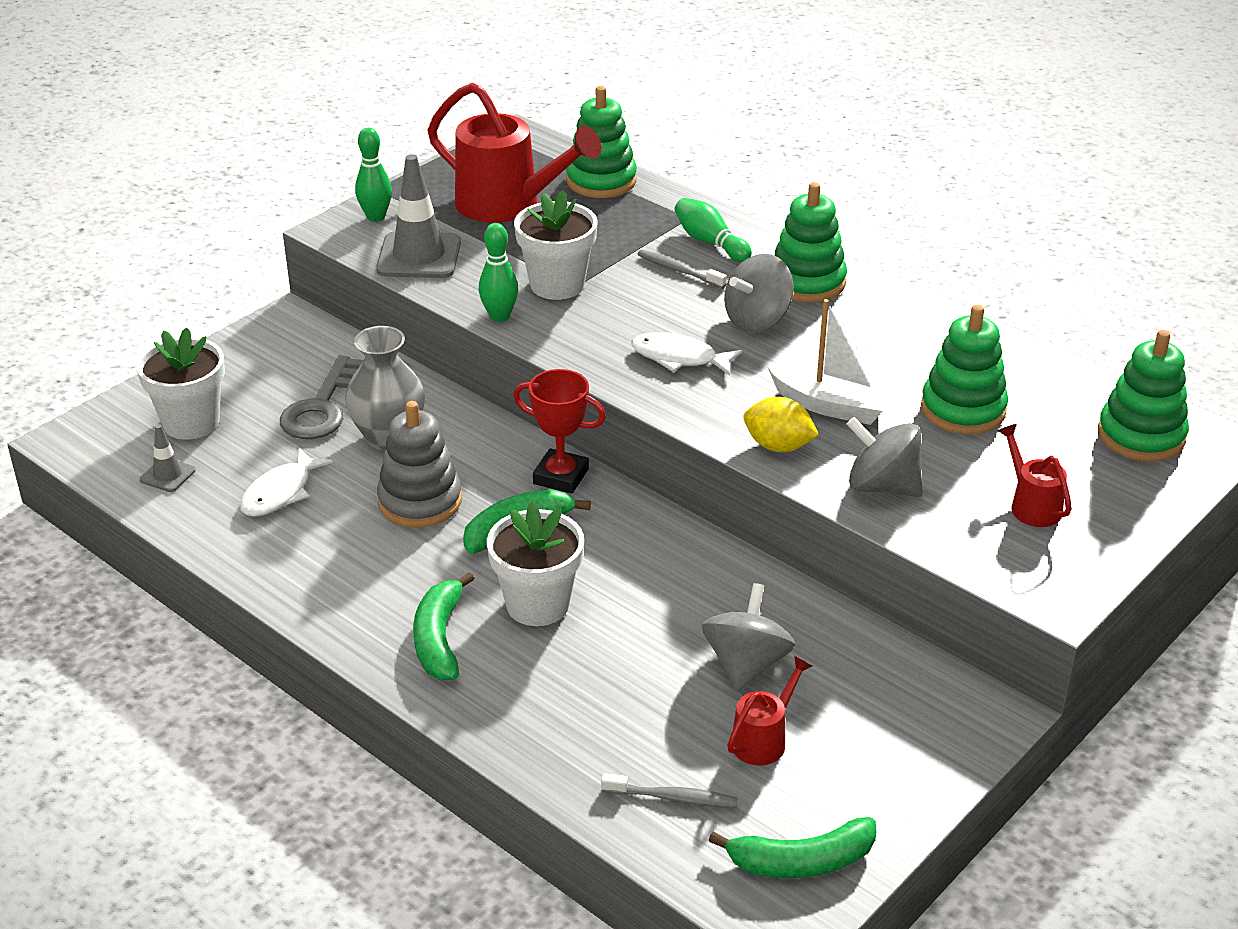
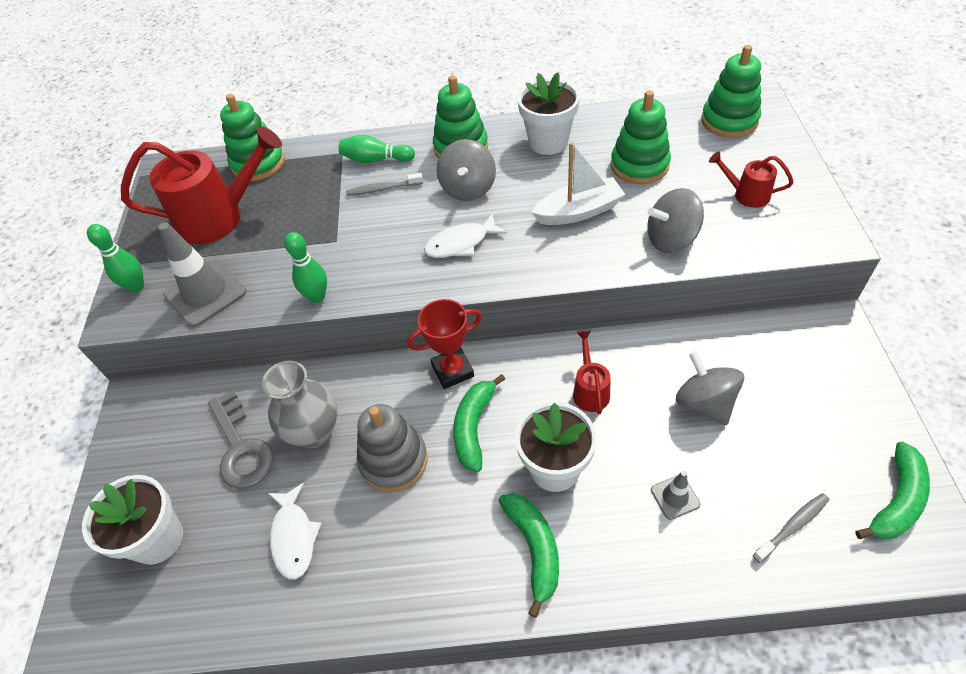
camera: 40 degrees left, 15 degrees up
(167, 475) = (192, 598): grey traffic cone -> grey traffic cone (675, 497)
(439, 639) = (534, 549): green banana -> green banana turned 150 degrees counterclockwise
(557, 285) = (324, 248): white flower pot -> white flower pot (548, 142)
(764, 739) = (776, 441): red watering can -> red watering can (590, 390)
(778, 446) = (590, 257): yellow lemon -> none

